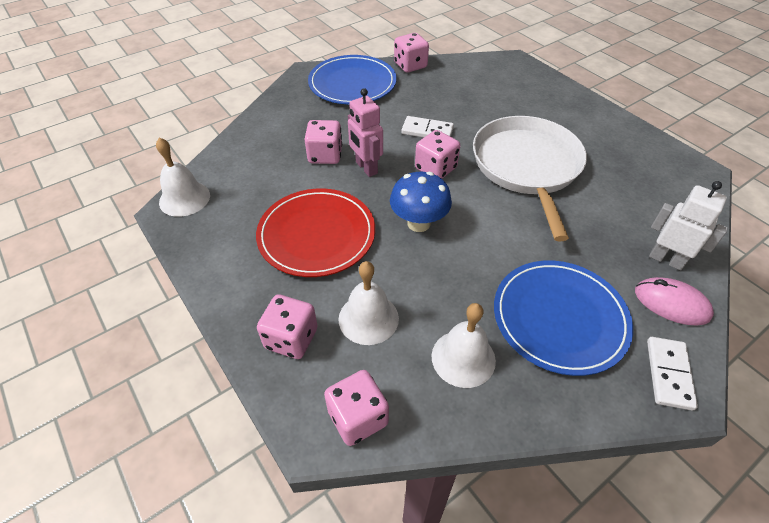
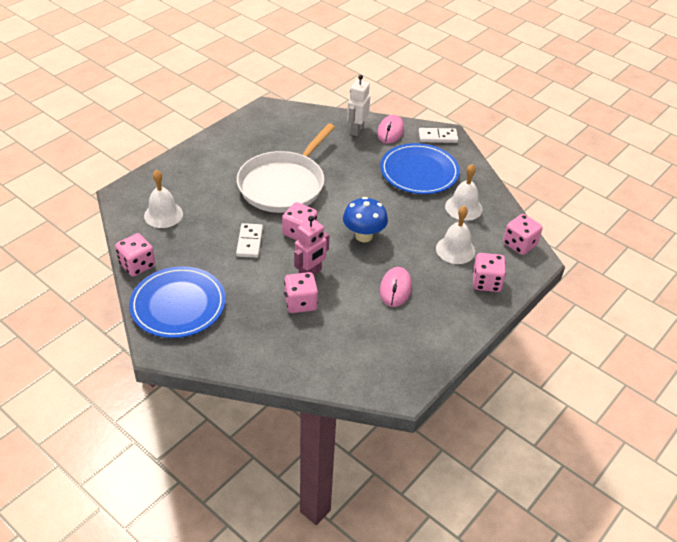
camera: 105 degrees left, 5 degrees down
(184, 198) = (385, 386): white bell -> white bell (163, 215)
(316, 235) = (395, 289): red plate -> pink mouse
(527, 167) = (284, 185): white pan -> white pan turned 45 degrees counterclockwise

